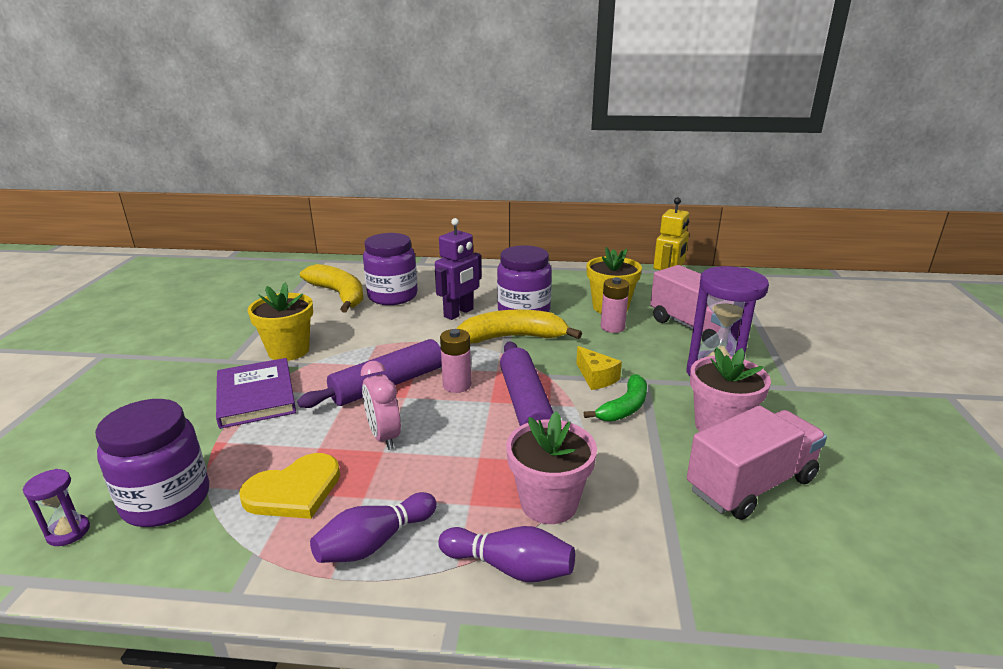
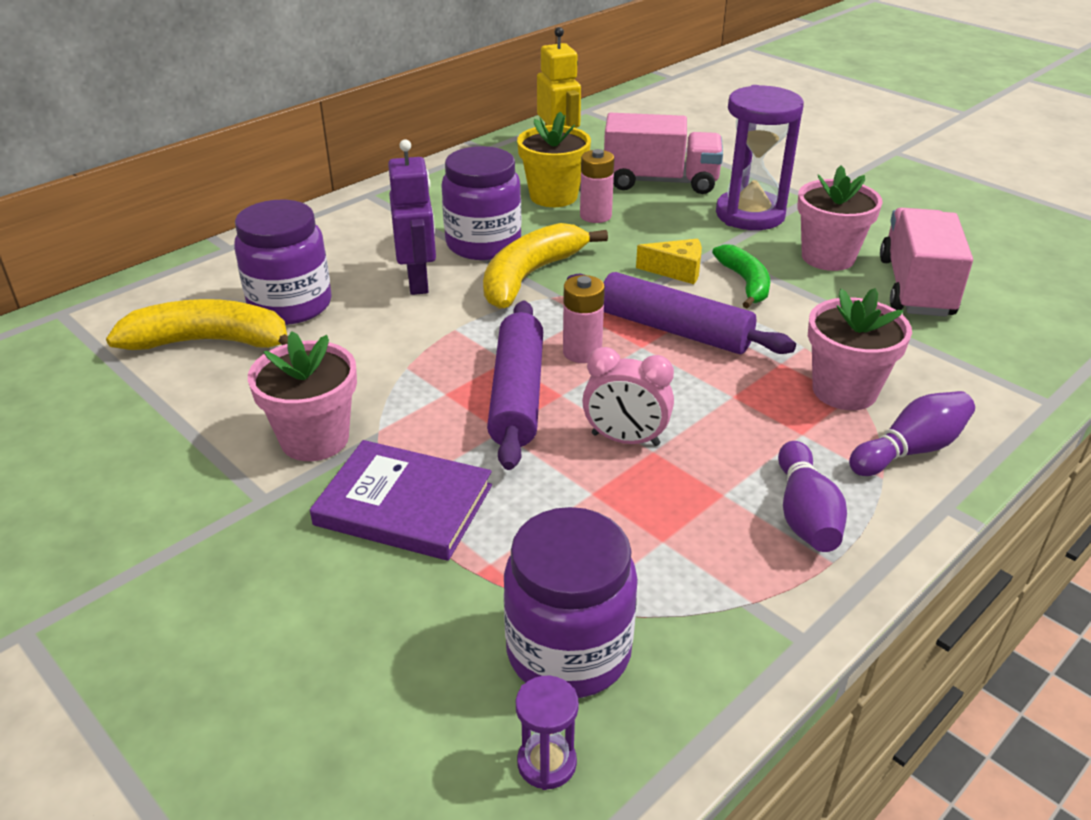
camera: 50 degrees left, 10 degrees up
(288, 351) = (315, 439): yellow flower pot -> pink flower pot
(294, 490) = (659, 539): yellow heart -> none

